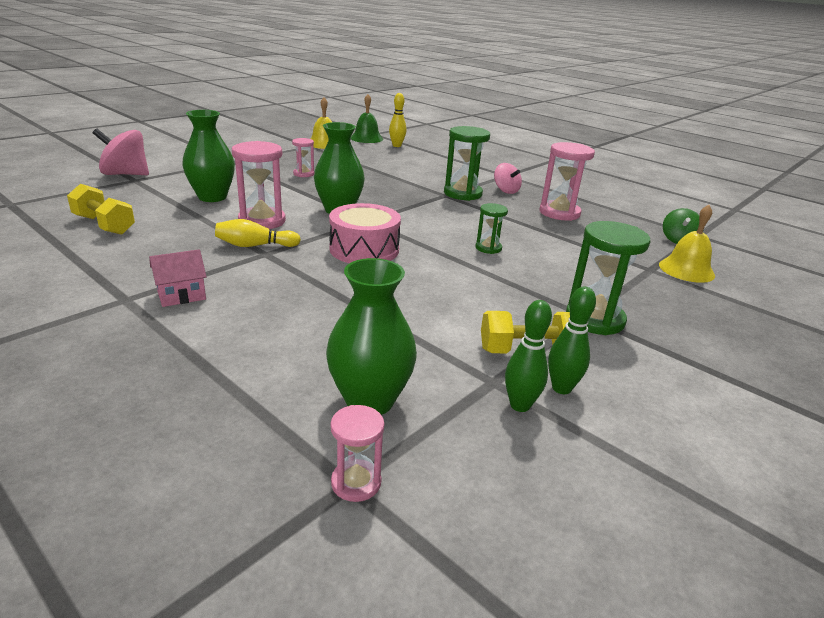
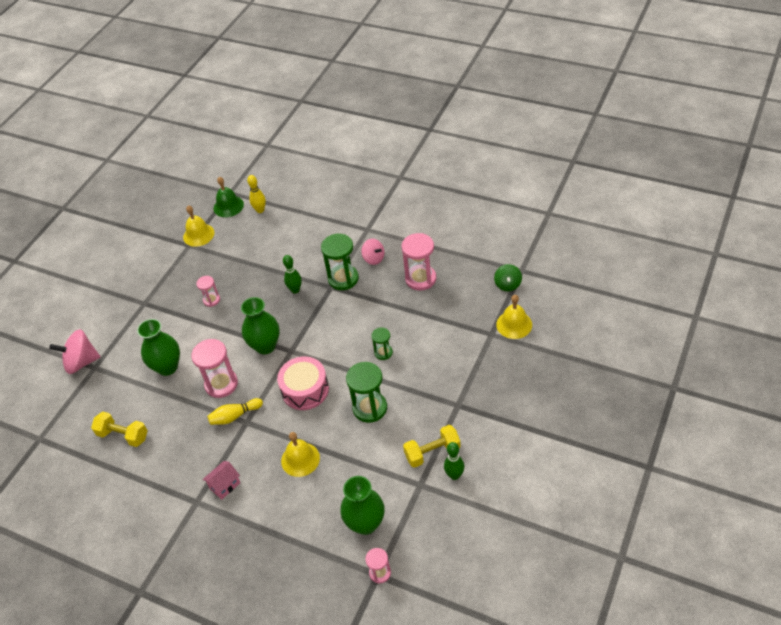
camera: 10 degrees left, 20 degrees up
(312, 302) = (300, 459): none -> yellow bell
(520, 405) = (437, 496): green bowling pin -> green bowling pin (295, 290)
(594, 319) = (463, 407): green hourglass -> green hourglass (370, 408)

